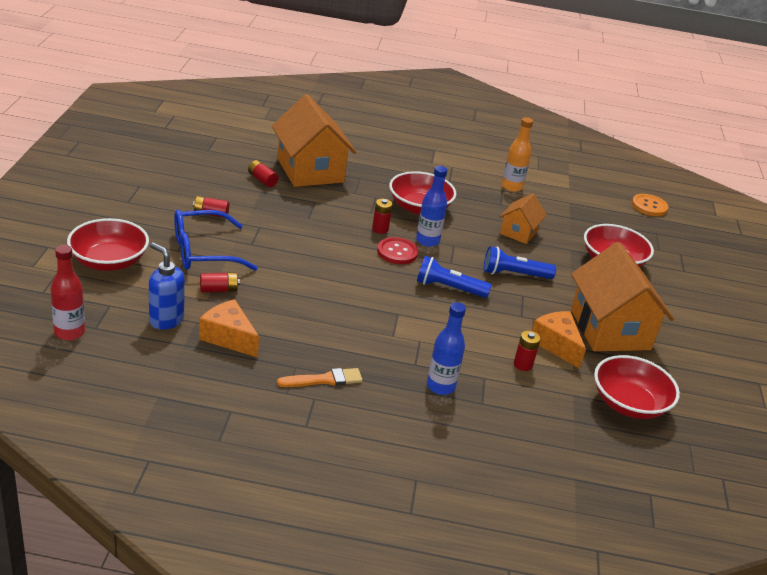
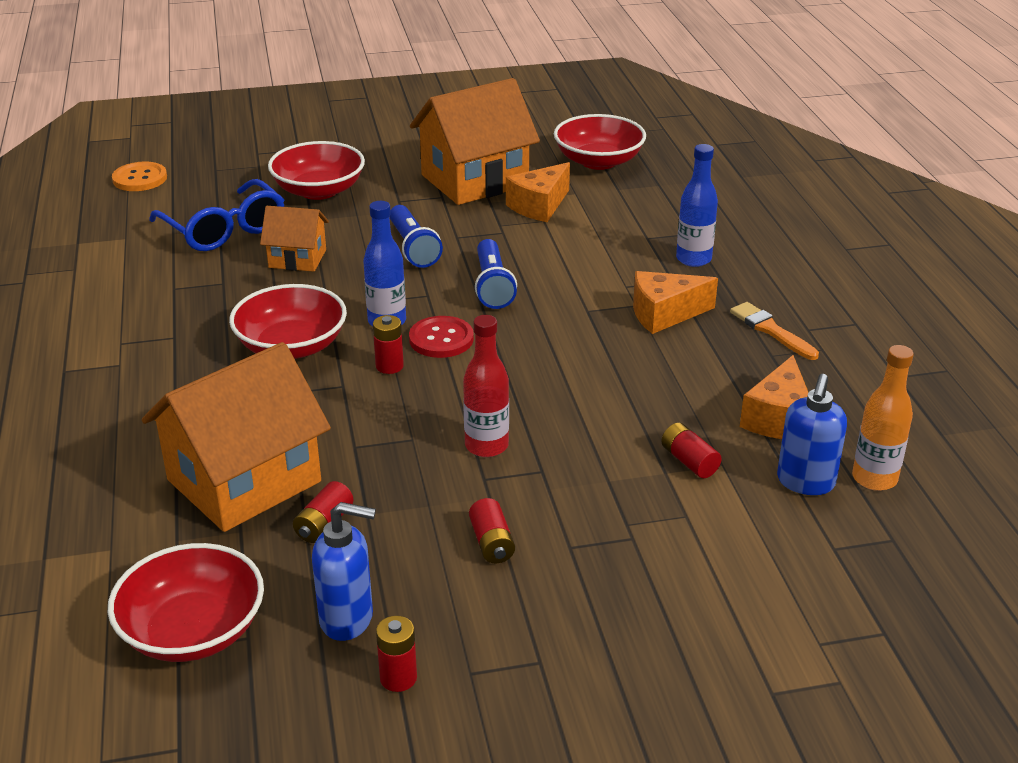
camera: 105 degrees left, 0 degrees up
(69, 332) = (931, 558): red bottle -> red bottle (486, 446)
(109, 261) = (736, 598): red bowl -> red bowl (193, 631)
(197, 170) = (347, 619): none -> blue soap dispenser
(203, 252) = (611, 510): blue glasses -> blue glasses (225, 230)
(374, 342) = (664, 314): none -> orange cheese
(511, 187) = (157, 282): orange bottle -> orange bottle (874, 478)
(523, 365) = (599, 220): red battery -> red battery (398, 678)

